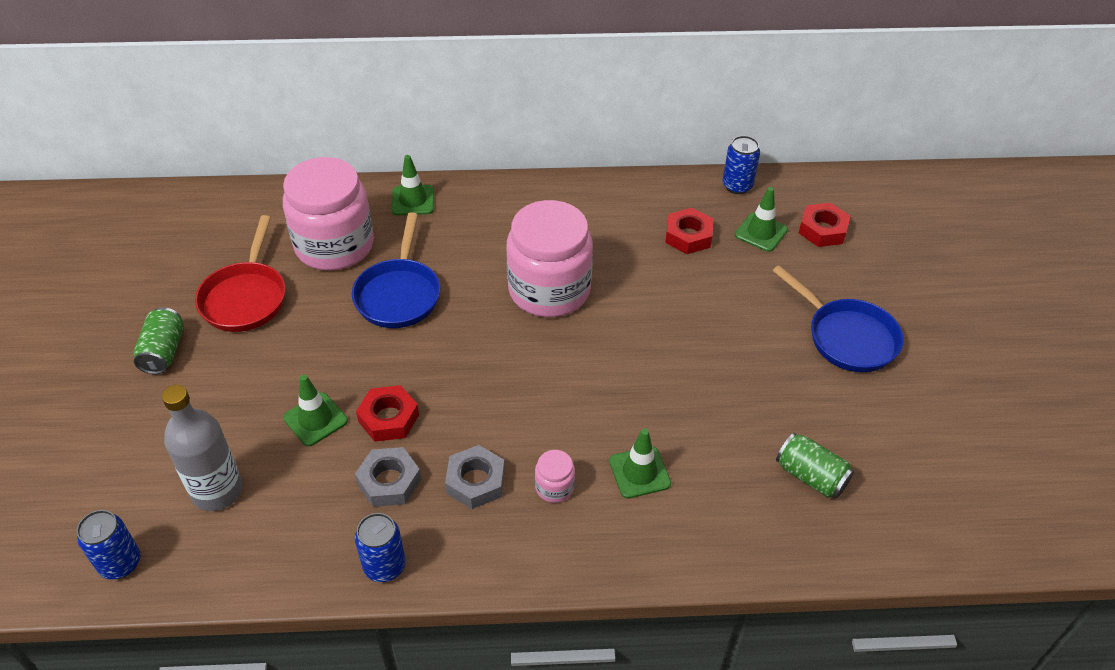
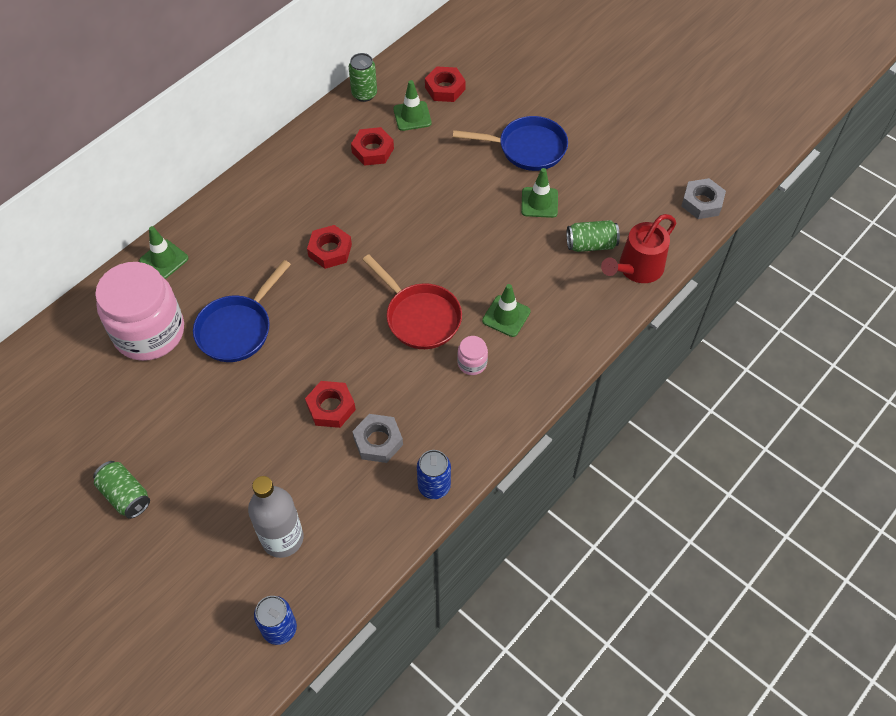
camera: 45 degrees left, 10 degrees up
(245, 297) = (134, 415): red pan -> red pan (420, 317)
(315, 419) = (287, 447): green traffic cone -> green traffic cone (539, 202)
(399, 294) = (237, 329): blue pan -> blue pan turned 75 degrees clockwise
(475, 481) = (426, 398): grey nut -> grey nut (702, 202)
(549, 290) = (330, 250): pink jar -> red nut
(737, 186) = (364, 94): blue can -> green can
(835, 540) = (636, 269): none -> red watering can

